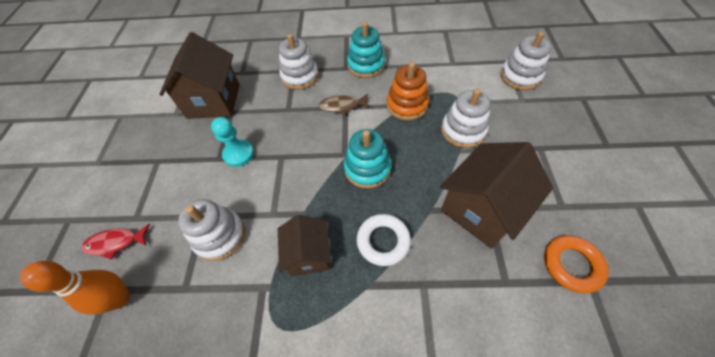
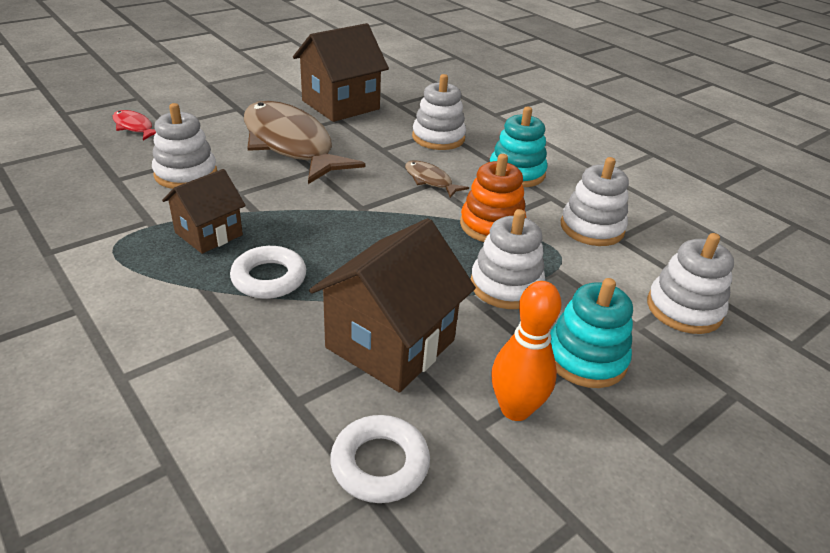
camera: 45 degrees right, 20 degrees down
(120, 298) = (83, 153): orange bowling pin -> orange bowling pin (515, 409)
(238, 154) = (290, 145): turquoise pawn -> brown fish
(367, 169) = (358, 231): turquoise stacking toy -> turquoise stacking toy (585, 358)
(438, 67) = (592, 228): none -> white stacking toy
(481, 209) = (390, 344): brown house -> brown house turned 60 degrees counterclockwise
(571, 265) = (380, 464): orange ring -> white ring

